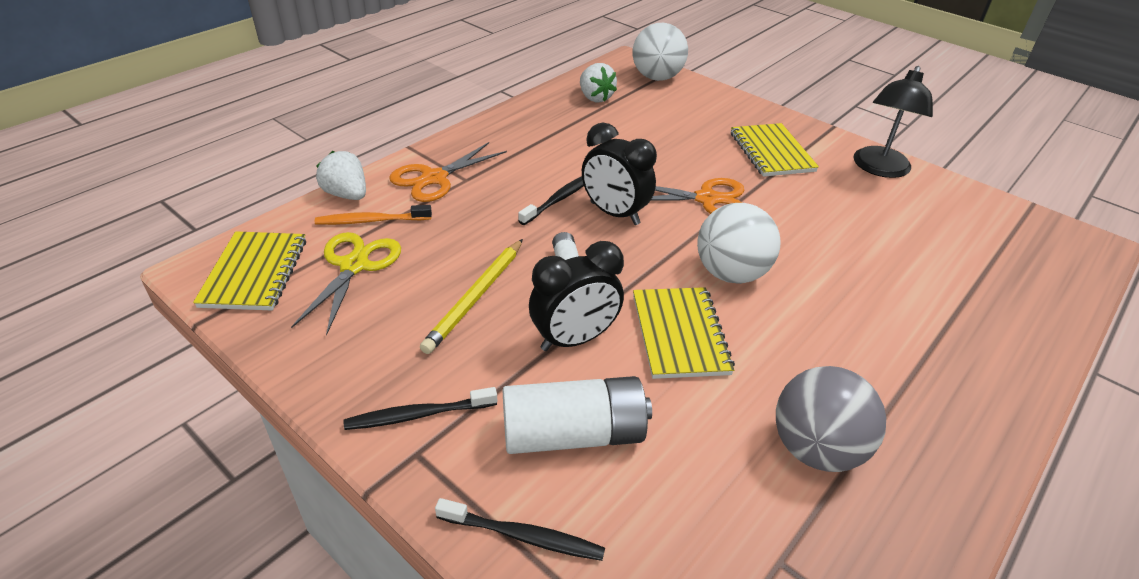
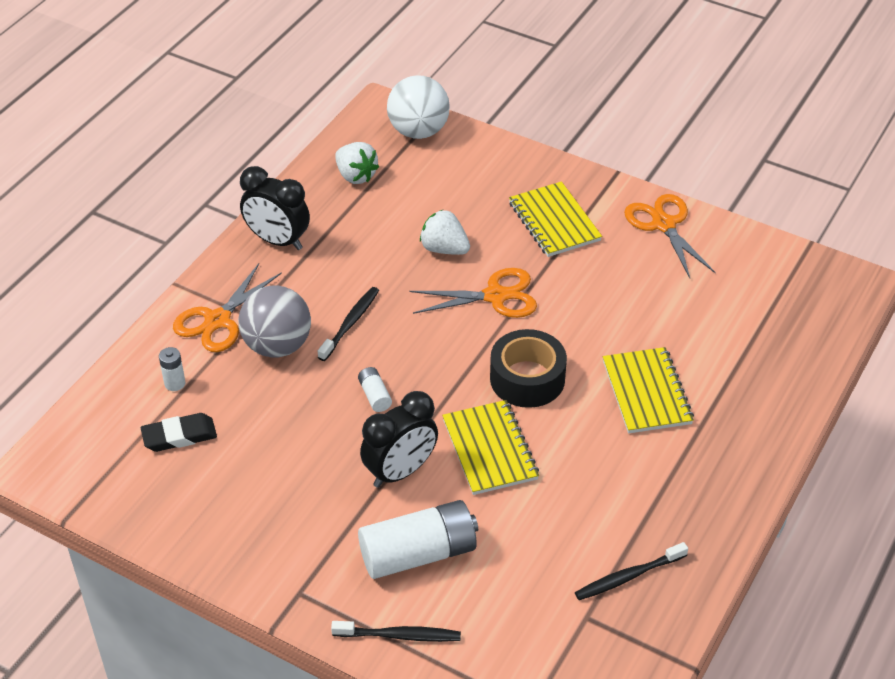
camera: 10 degrees left, 5 degrees up
(254, 273) = (90, 461): yellow notebook -> yellow notebook (646, 392)
(347, 194) = (137, 357): white strawberry -> white strawberry (444, 249)
(354, 266) = (179, 436): yellow scissors -> black eraser
(371, 221) = (175, 383): orange toothbrush -> white battery
(418, 415) = (290, 562): black toothbrush -> black toothbrush (628, 577)
(475, 297) = (302, 447): yellow pencil -> none
(614, 213) = (408, 331): black clock -> black clock (277, 241)
(730, 273) = (527, 379): white ball -> black tape
(815, 449) = (609, 529): grey ball -> grey ball (277, 345)
(879, 169) = (663, 225): black lamp -> orange scissors

